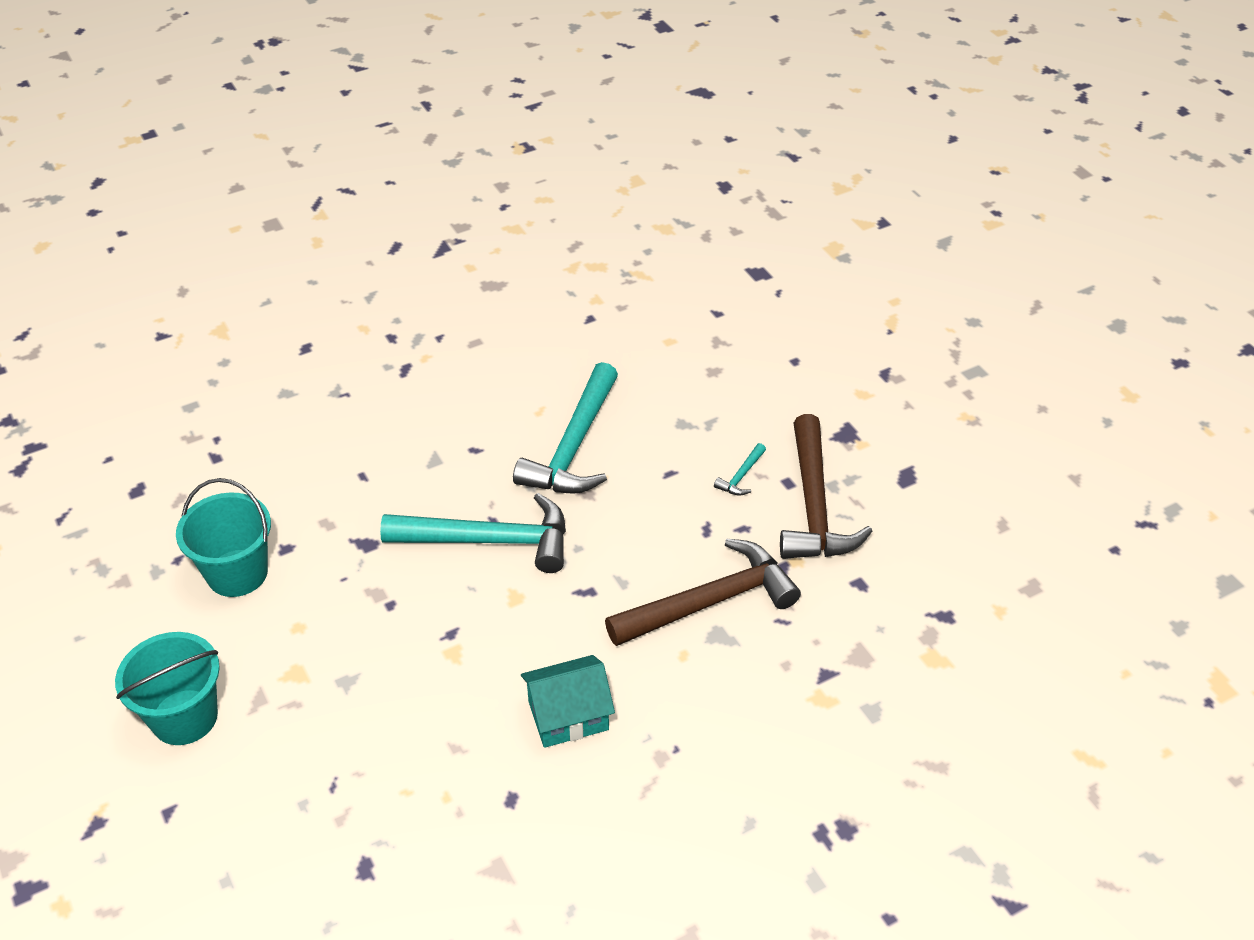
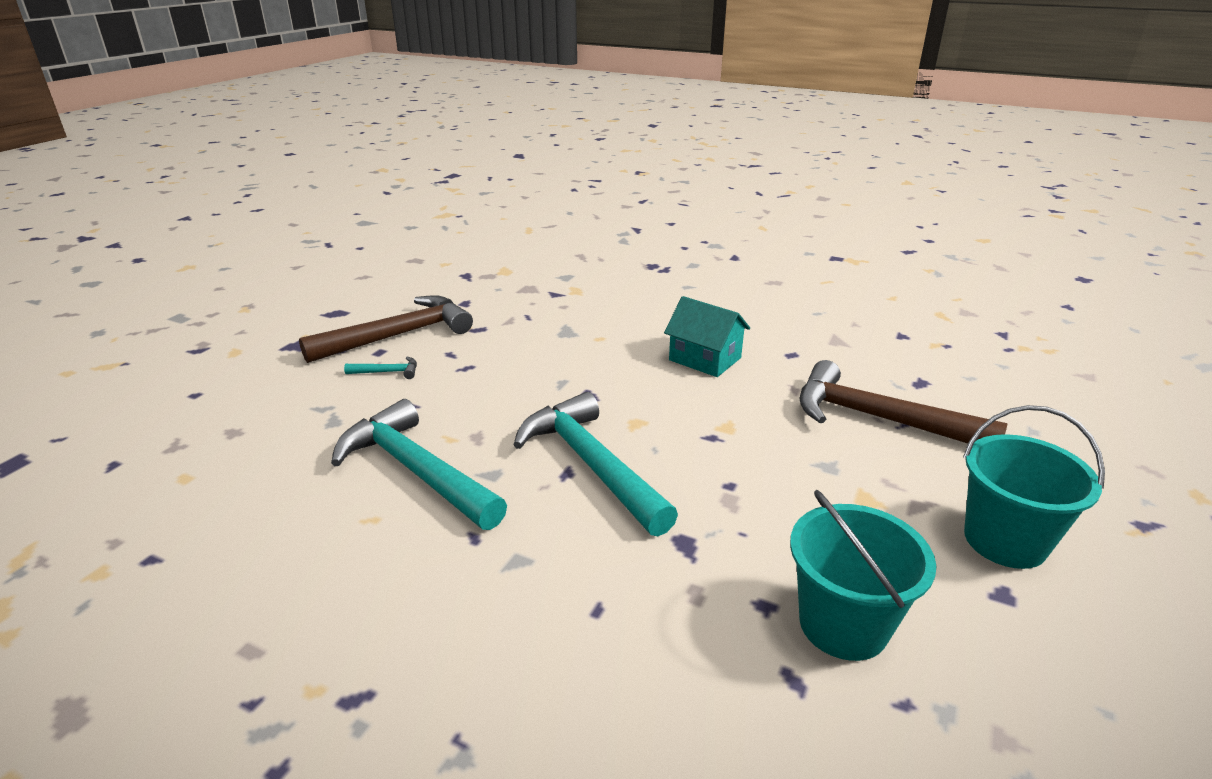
camera: 125 degrees left, 15 degrees down
(574, 447) = (416, 470): turquoise hammer -> turquoise hammer turned 120 degrees counterclockwise
(710, 601) = (539, 343): brown hammer -> brown hammer (878, 418)

